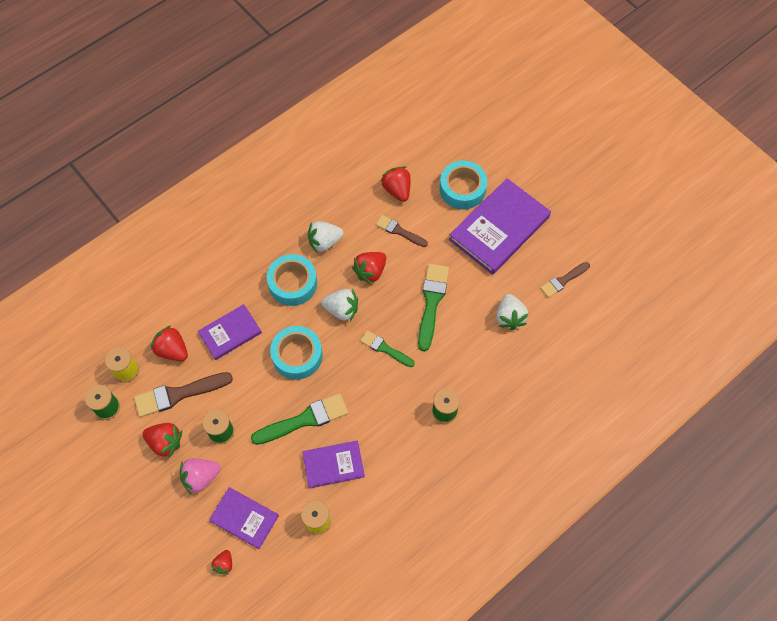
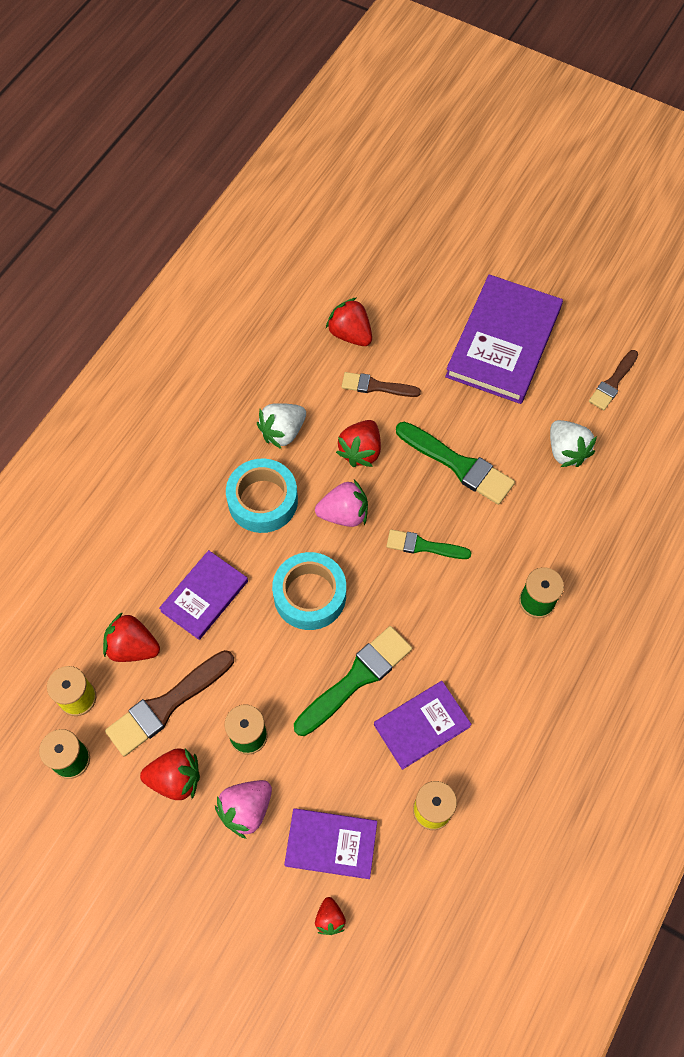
camera: 20 degrees left, 0 degrees up
(342, 310) = (344, 514): white strawberry -> pink strawberry
(432, 302) = (458, 465): green brush -> green brush turned 135 degrees clockwise
(462, 189) = (434, 307): turquoise tape -> none

